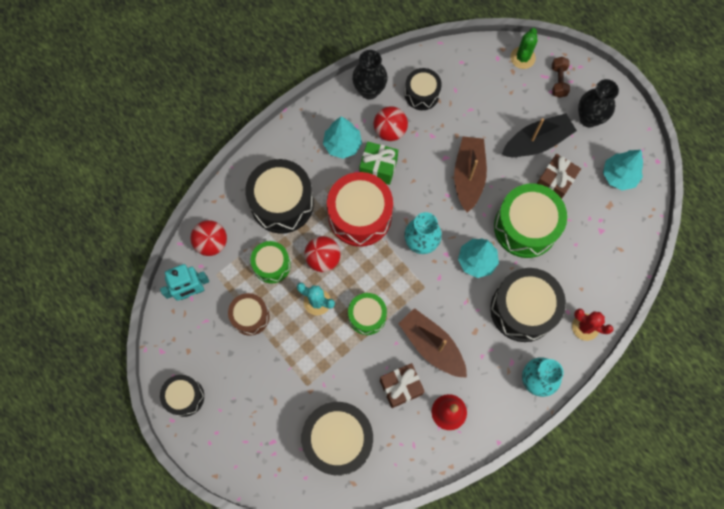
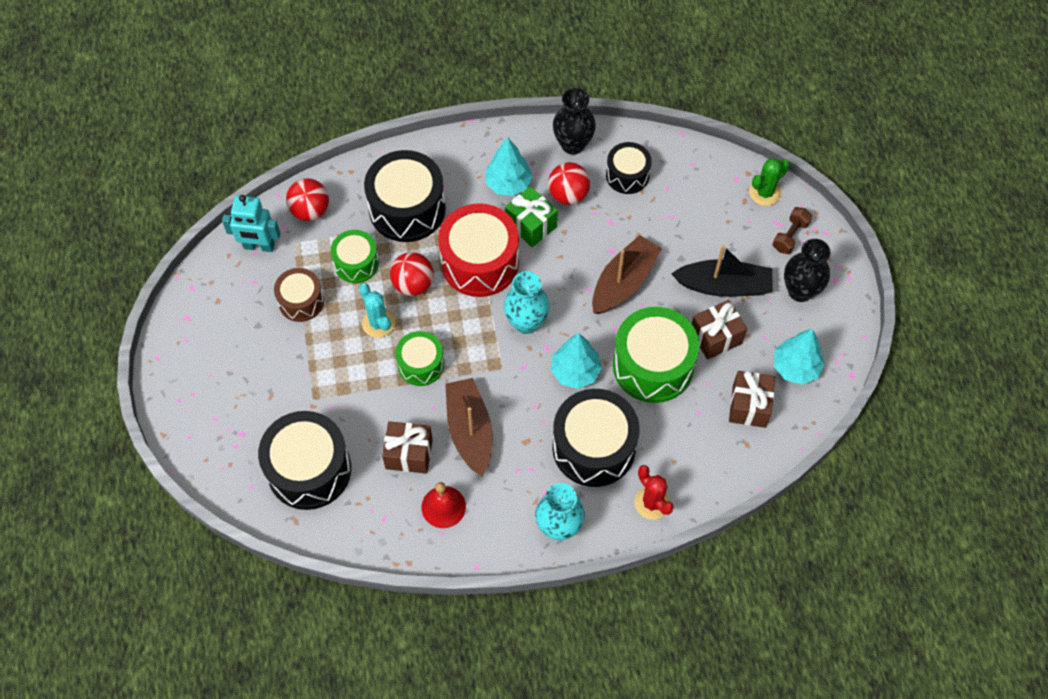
camera: 30 degrees right, 10 degrees down
(184, 397) = (184, 342): black drum -> none
(605, 221) = (749, 406): none -> brown gift

